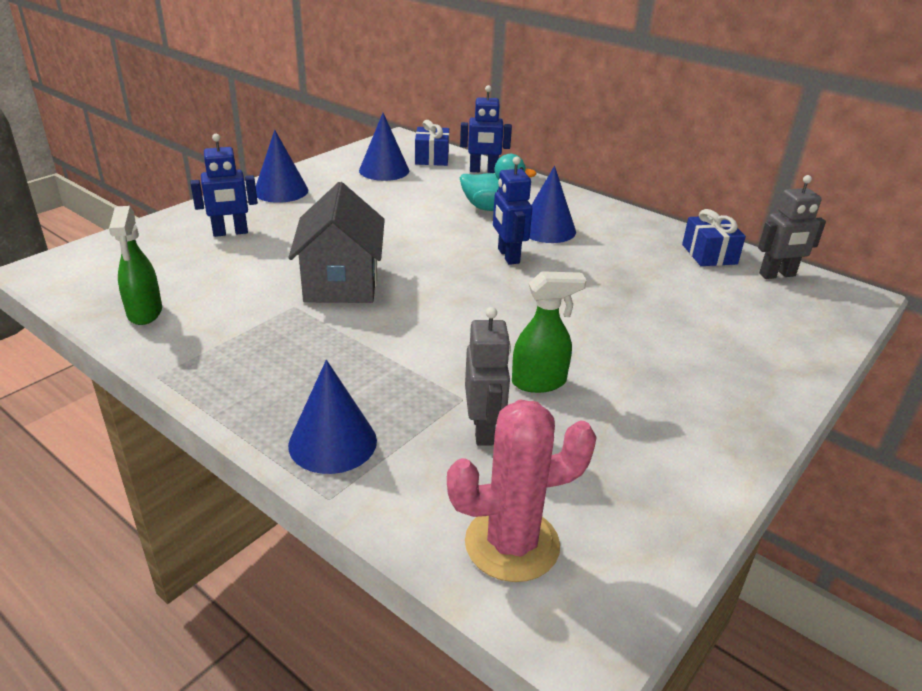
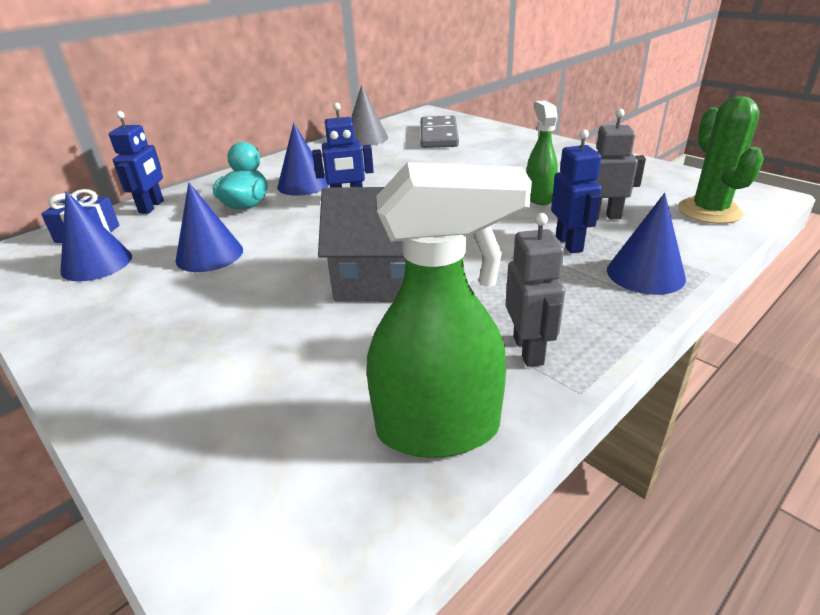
camera: 80 degrees left, 0 degrees up
(145, 313) = (439, 429): green spray bottle -> green spray bottle, size x1.66
(230, 233) = (216, 377): blue robot -> blue robot (569, 244)
(281, 191) = (97, 342): blue cone -> blue cone (209, 255)
(512, 544) = (709, 211): pink cactus -> green cactus
(709, 254) = (366, 138): blue gift -> grey cone
(749, 307) = (439, 135): none -> grey domino
(777, 275) = (399, 125): grey robot -> grey robot (528, 350)

